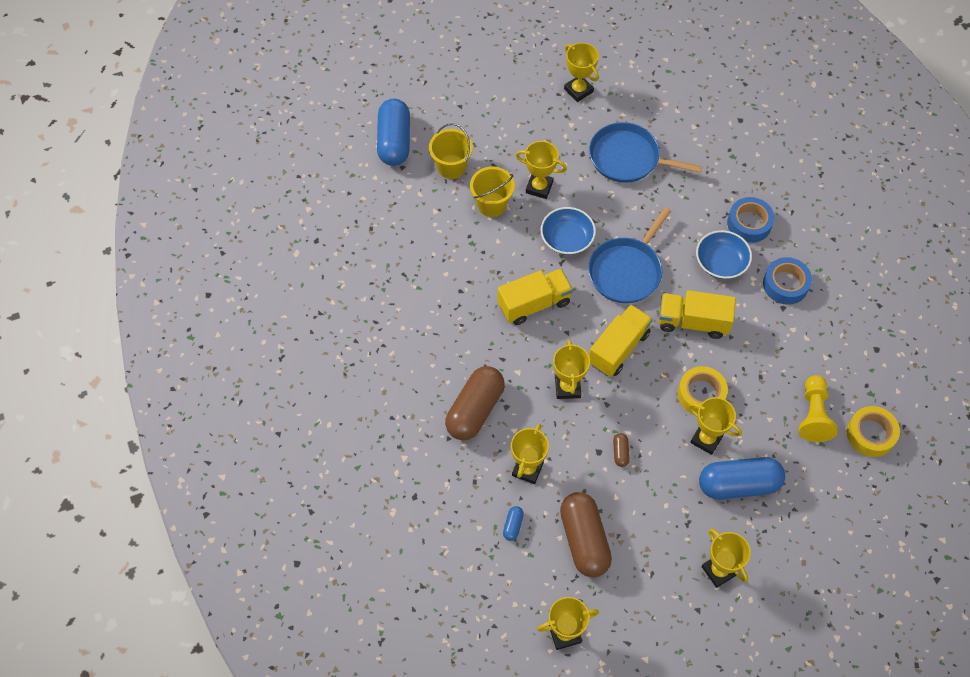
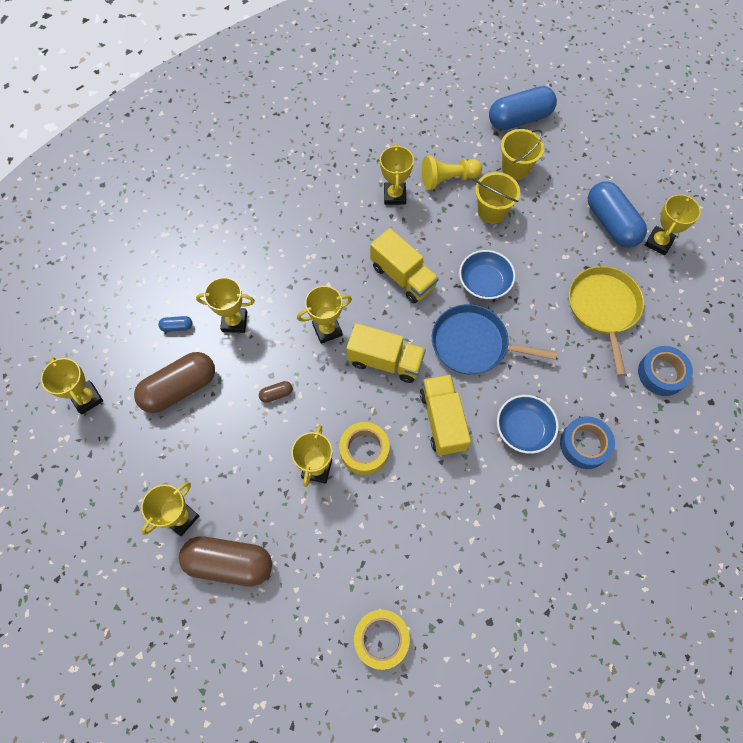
camera: 70 degrees right, 5 degrees up
(475, 410) = (278, 263): brown capsule -> brown capsule (229, 563)
(539, 187) = (529, 243): yellow trophy -> yellow trophy (394, 195)
(628, 158) = (603, 308): blue pan -> yellow pan
(738, 484) = (278, 513): blue capsule -> blue capsule (611, 223)
(785, 284) = (527, 501): blue tape -> blue tape (661, 373)
(813, 415) = (382, 570): yellow pawn -> yellow pawn (448, 179)

